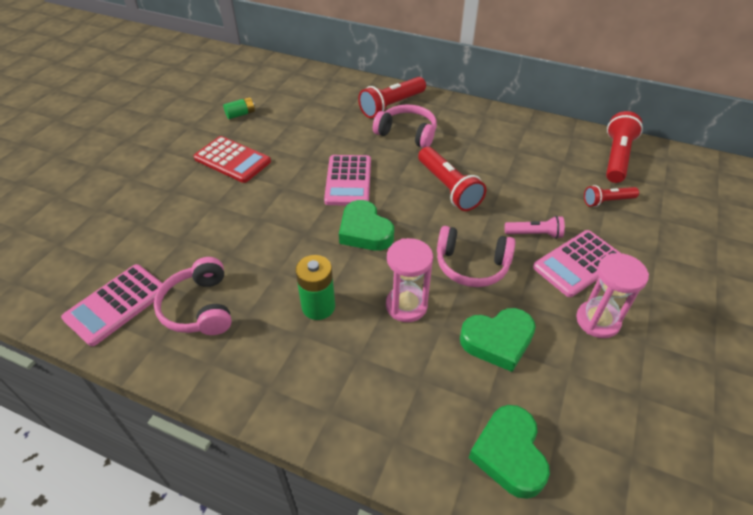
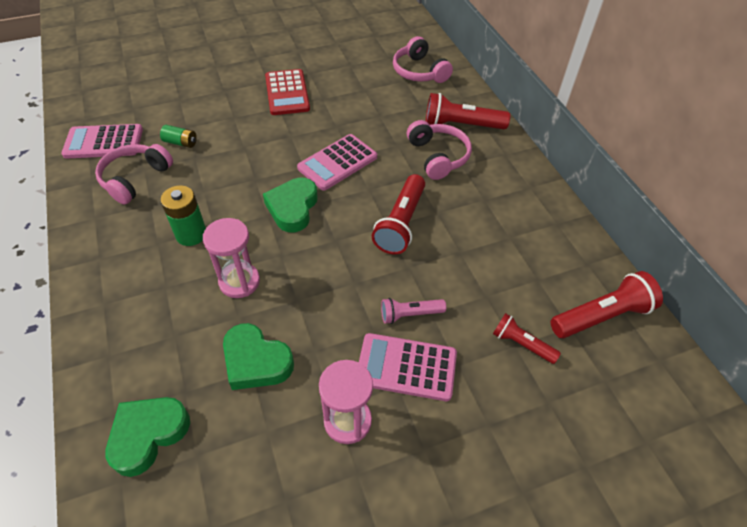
camera: 45 degrees right, 5 degrees up
(240, 114) = (340, 61): green battery -> green battery (180, 142)
(471, 265) = (324, 294): pink headphones -> pink headphones (419, 71)
(534, 234) = (409, 314): pink flashlight -> pink flashlight turned 120 degrees clockwise

